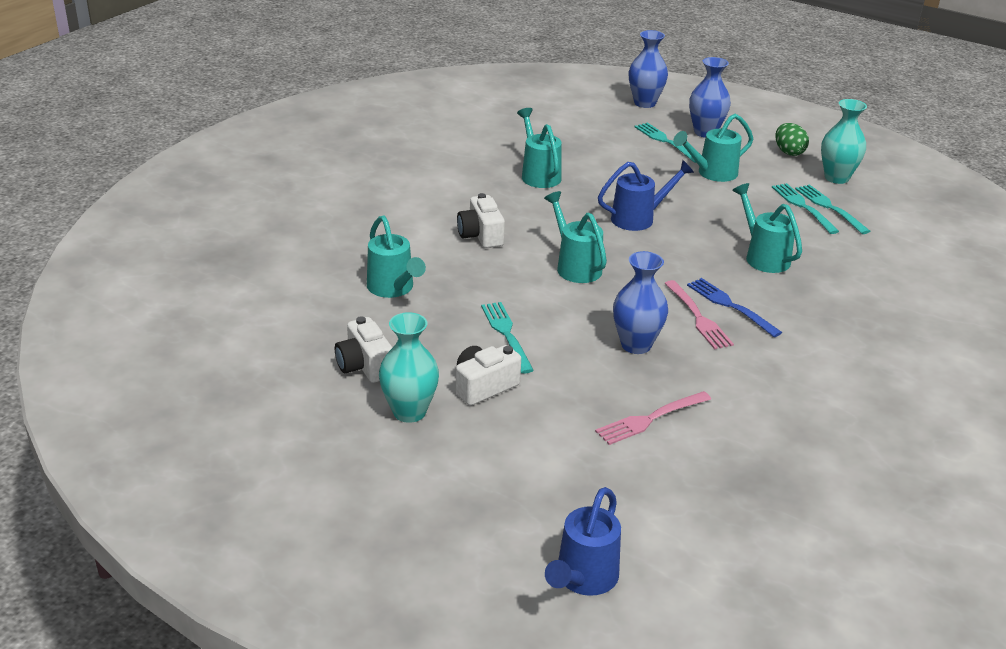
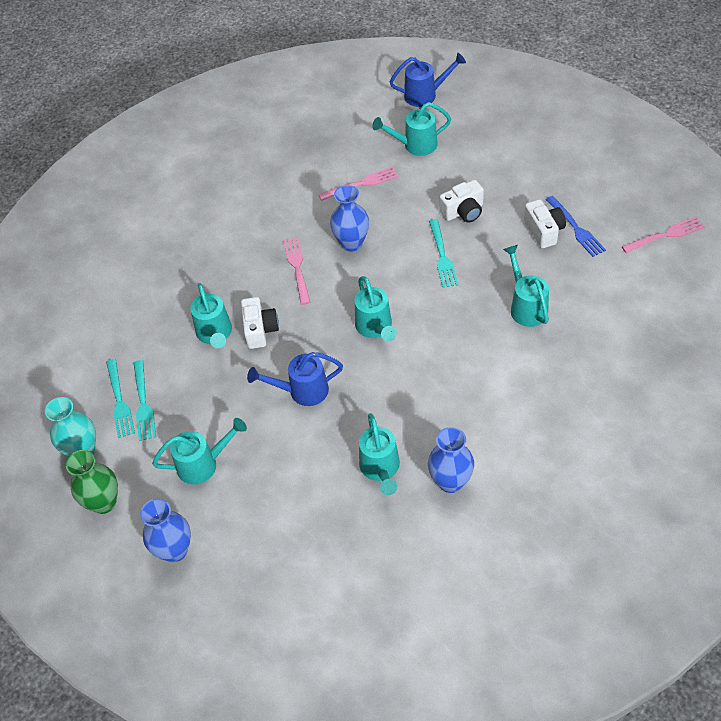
camera: 165 degrees left, 20 degrees up
(190, 365) = (666, 235): none -> pink fork
(409, 412) = (513, 193): turquoise vase -> none
(481, 235) = (450, 372): white camera -> white camera (260, 330)
(579, 481) = (415, 145): none -> turquoise watering can
(583, 579) = (425, 95): blue watering can -> blue watering can turned 45 degrees clockwise
(644, 103) = (218, 629): blue vase -> blue vase (450, 481)
(665, 141) = (227, 531): turquoise fork -> none
(730, 306) = (268, 279): blue fork -> blue fork (576, 228)
(789, 152) = (104, 502): green egg -> green vase

